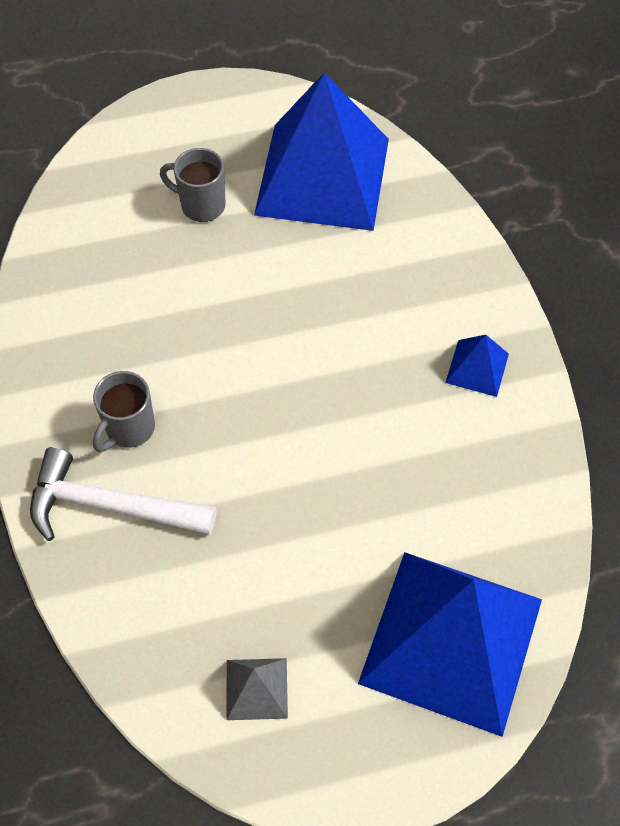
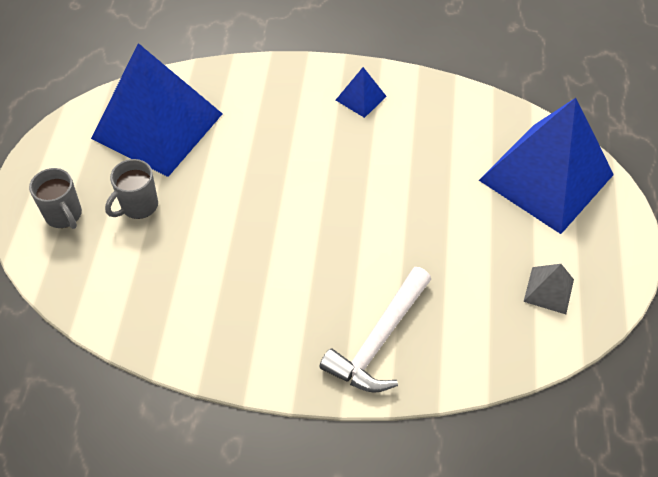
camera: 70 degrees left, 5 degrees down
(129, 429) = (318, 310): grey mug -> grey mug (64, 215)

